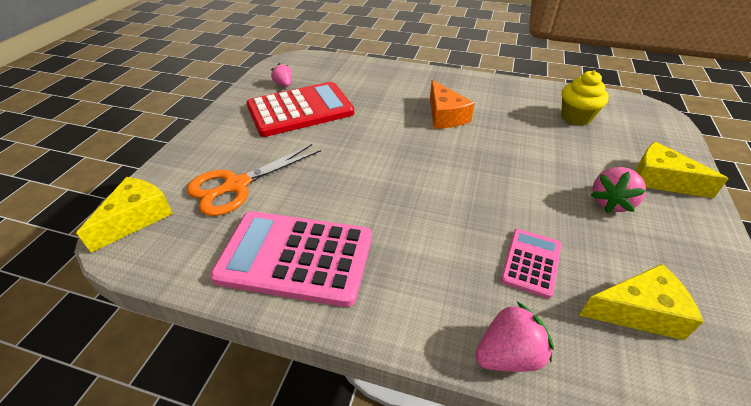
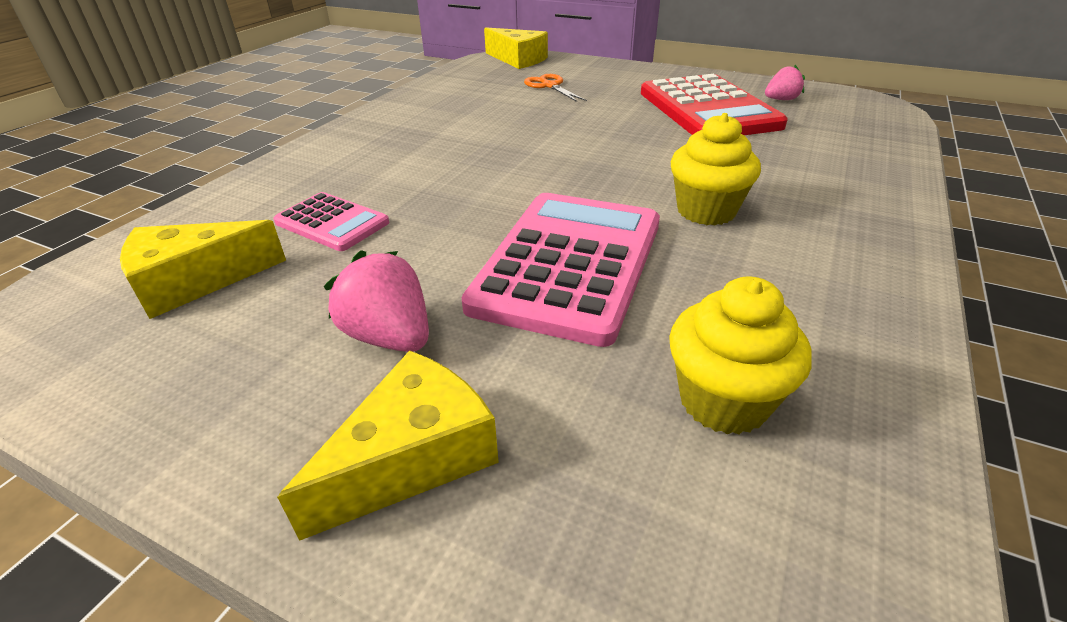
camera: 100 degrees right, 5 degrees down
(236, 185) = (550, 86): orange scissors -> orange scissors, size x0.58
(295, 257) = (434, 109): pink calculator -> pink calculator (569, 264)
(445, 116) = (706, 211): orange cheese -> yellow cupcake
(508, 355) = (244, 186): pink strawberry -> none
(638, 311) = (195, 281): yellow cheese -> yellow cheese turned 60 degrees clockwise

